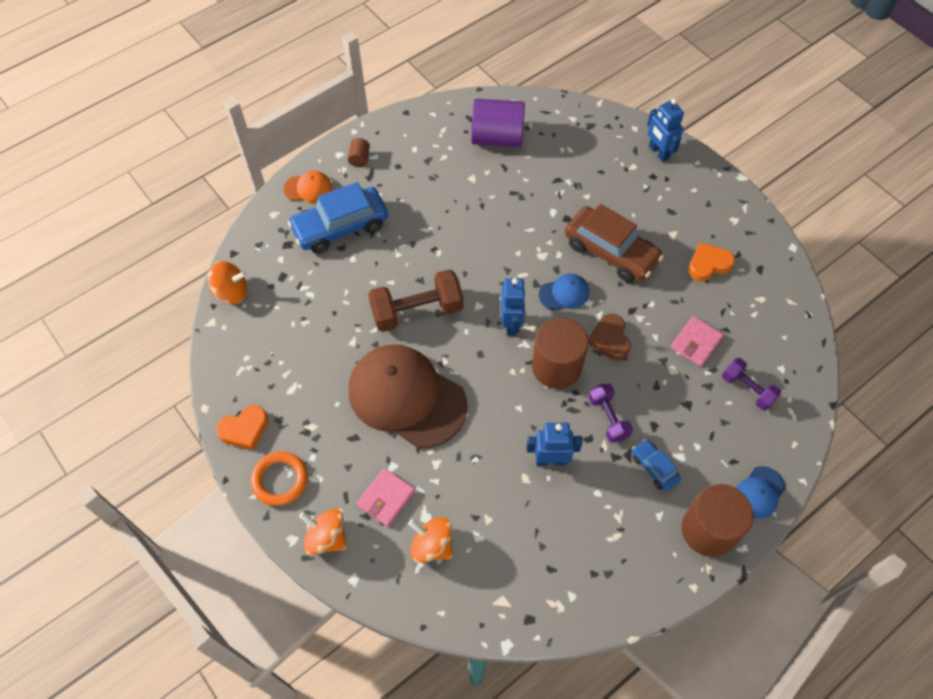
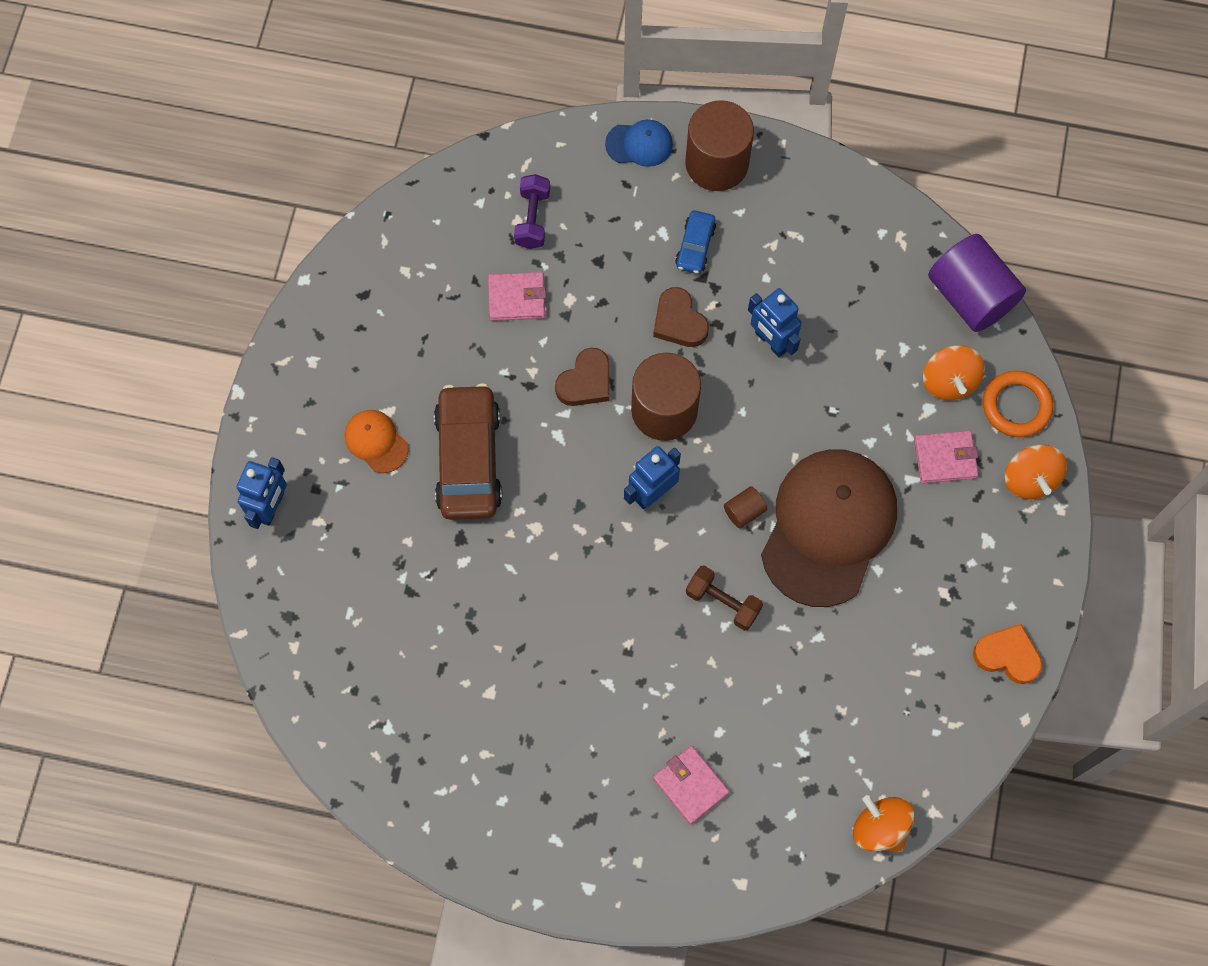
camera: 130 degrees left, 10 degrees up
(280, 480) = (1021, 572): orange ring -> orange ring (1016, 406)
(308, 188) = (670, 877): orange cap -> orange cap (376, 441)
(340, 227) = (690, 785): blue car -> pink wallet
(359, 158) = (573, 855): brown cylinder -> brown cylinder (744, 511)
(407, 397) = (829, 527): brown cap -> brown cap turned 150 degrees counterclockwise
(417, 311) = (723, 602): brown dumbbell -> brown dumbbell, size x0.59
(497, 138) = (401, 713): purple cylinder -> purple cylinder (970, 296)
(564, 293) = (567, 467): blue cap -> none
(608, 418) = (679, 321): purple dumbbell -> brown heart
(708, 264) = (401, 349): orange heart -> none

